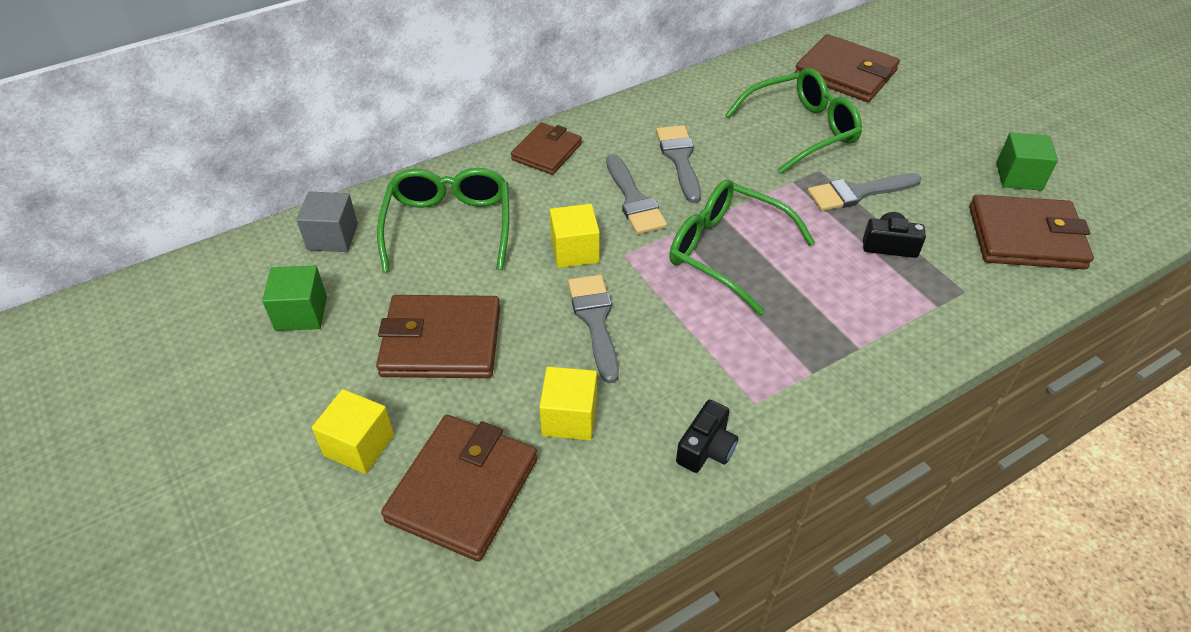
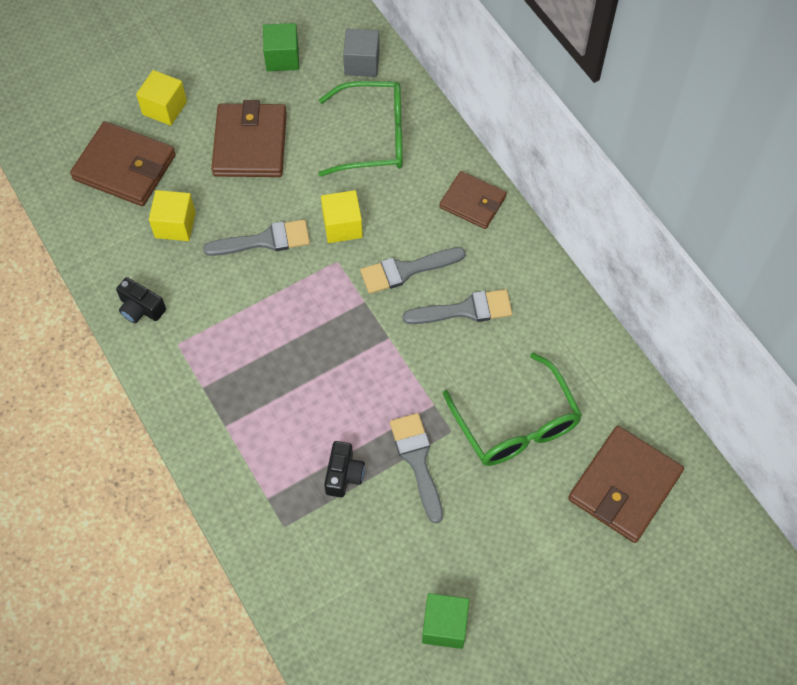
camera: 90 degrees right, 15 degrees up
(726, 251) = (339, 338): green glasses -> none
(1026, 237) = (352, 603): brown wallet -> none

